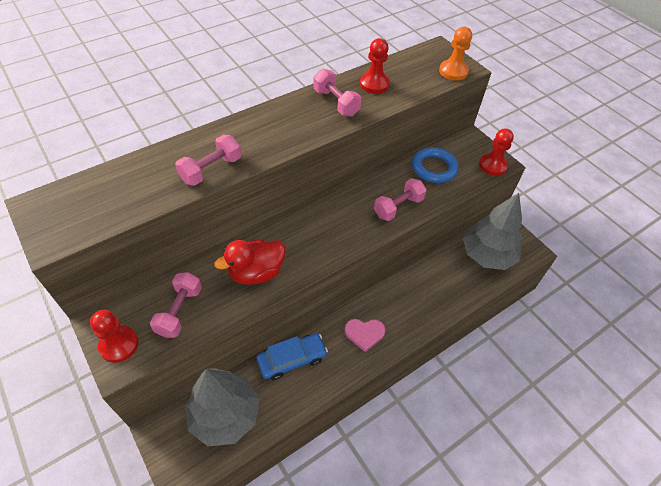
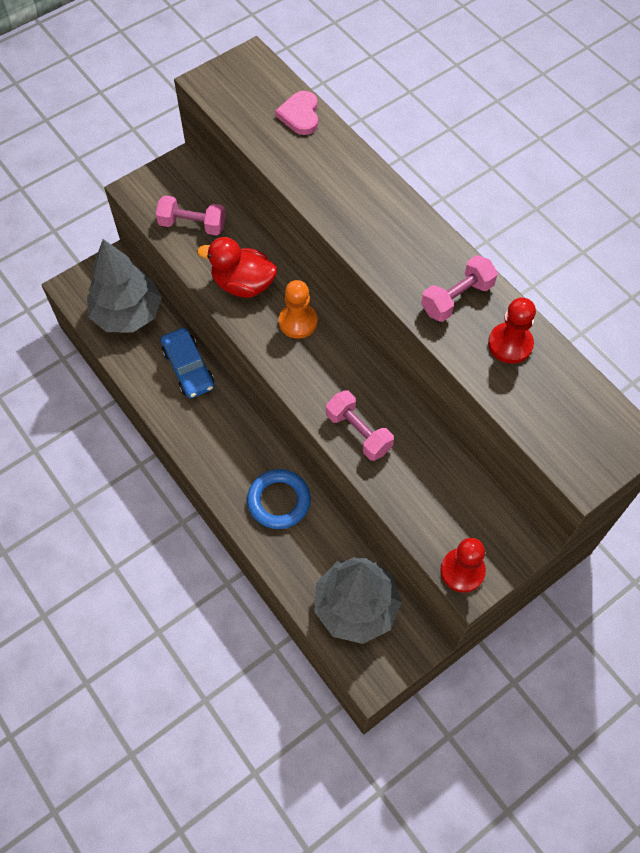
camera: 90 degrees right, 10 degrees up
(119, 345) = (155, 185): red pawn -> none
(211, 170) = (313, 184): pink dumbbell -> none
(256, 273) = (243, 284): red duck -> red duck turned 45 degrees counterclockwise
(364, 334) = (222, 442): pink heart -> pink heart (300, 115)
(434, 168) = (442, 483): blue ring -> blue ring (279, 501)
(453, 71) = (569, 455): orange pawn -> orange pawn (298, 322)

